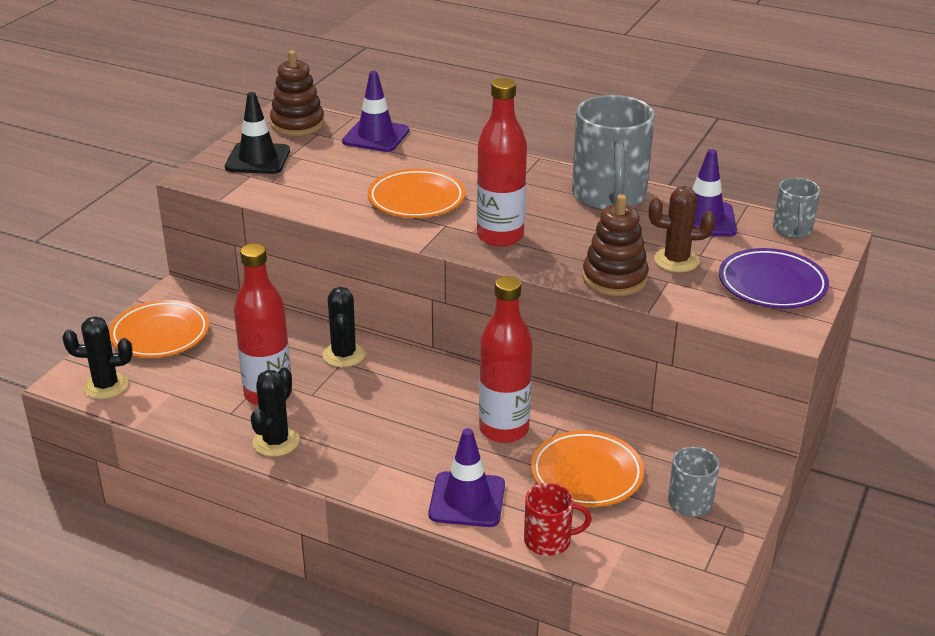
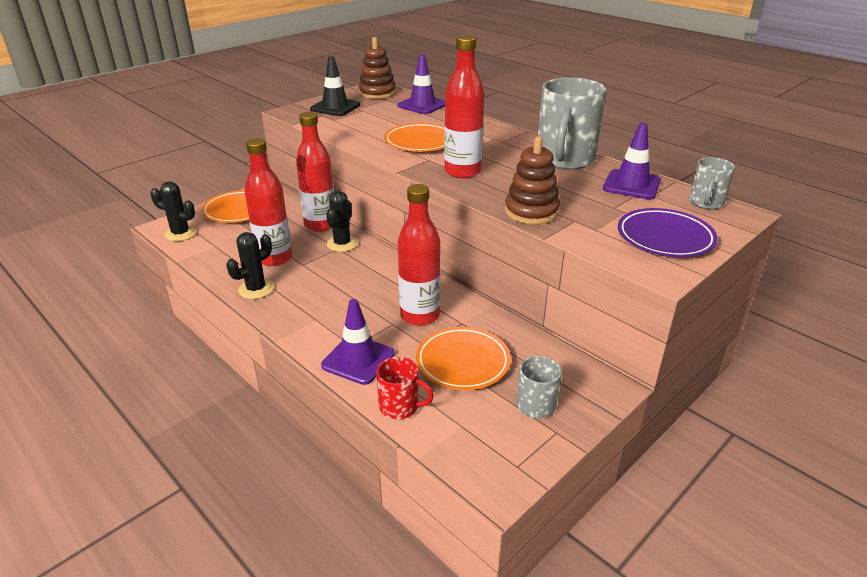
camera: 20 degrees right, 0 degrees up
(294, 333) = (320, 225): none -> red bottle
(676, 261) = (591, 208): brown cactus -> none

